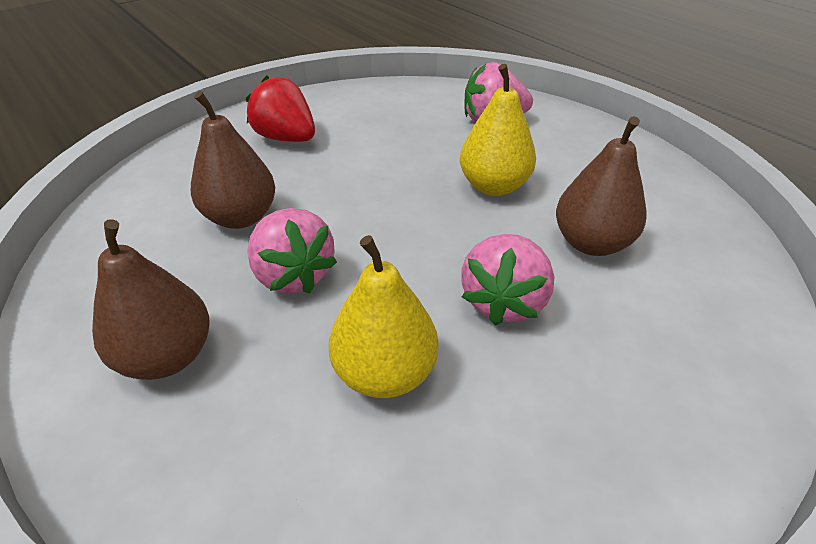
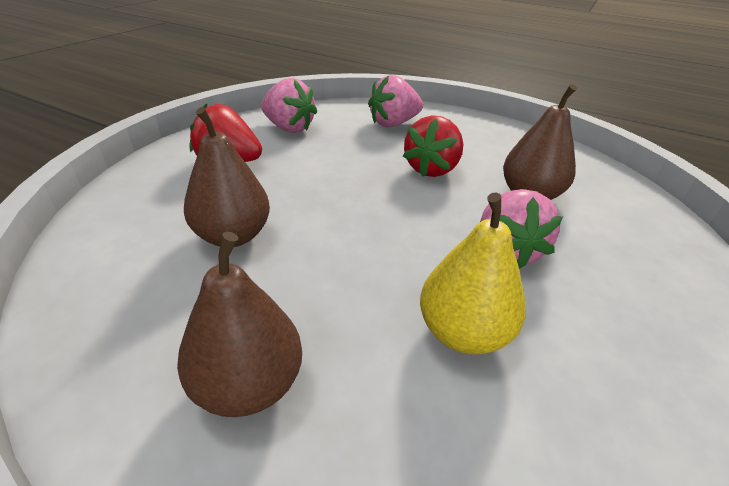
camera: 25 degrees left, 5 degrees down
(293, 275) = (321, 274): pink strawberry -> pink strawberry (289, 128)
(493, 186) = (431, 169): yellow pear -> red strawberry

